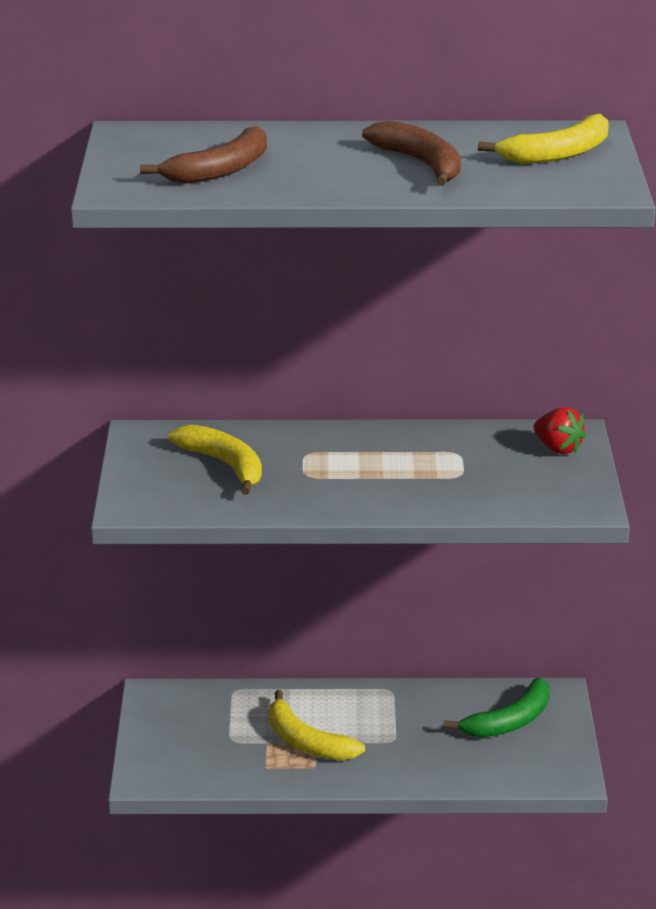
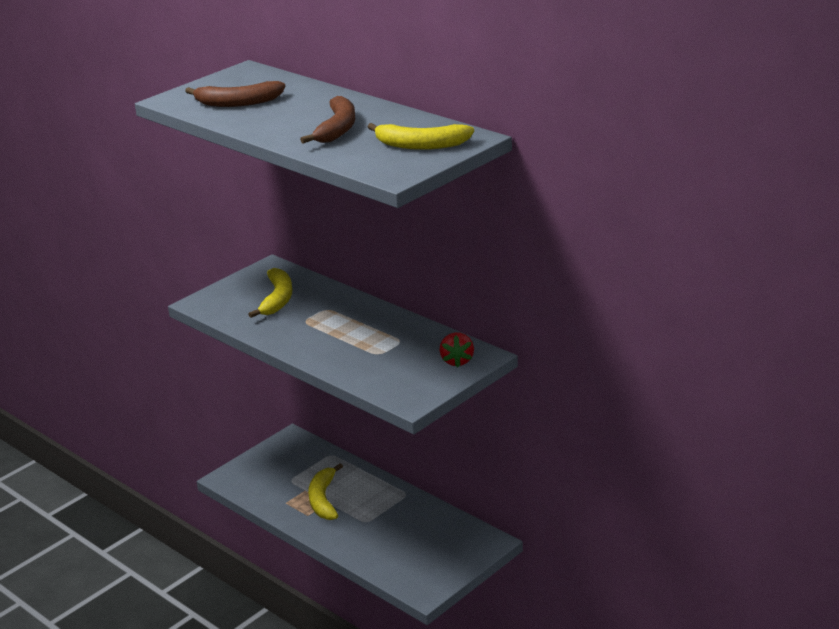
camera: 45 degrees right, 0 degrees up
(509, 721) = (440, 543): green banana -> none

